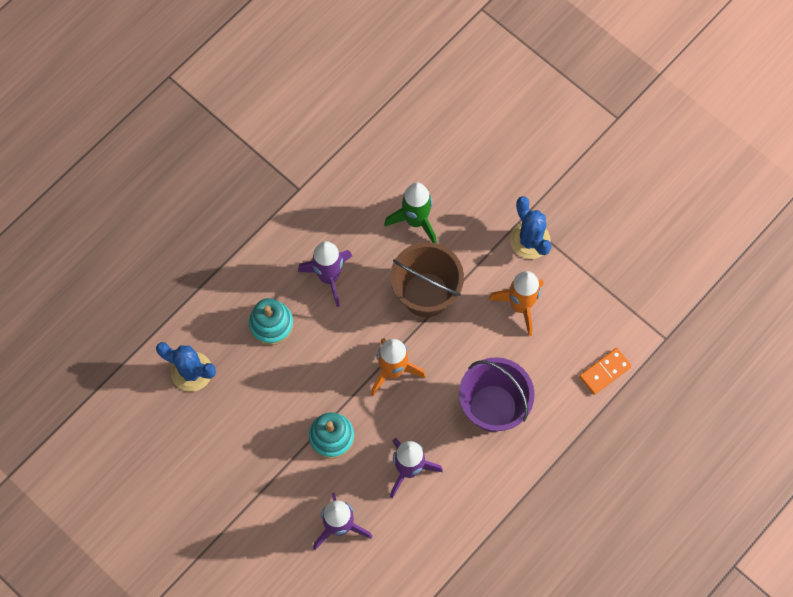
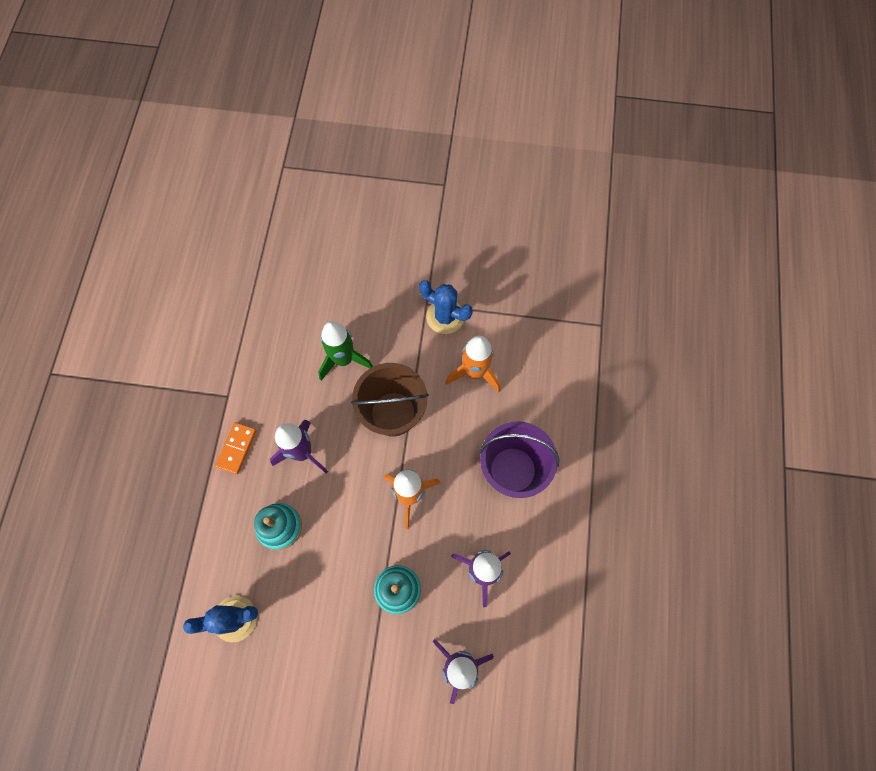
camera: 35 degrees left, 0 degrees up
(605, 372) = (576, 381): orange domino -> orange domino (237, 448)

